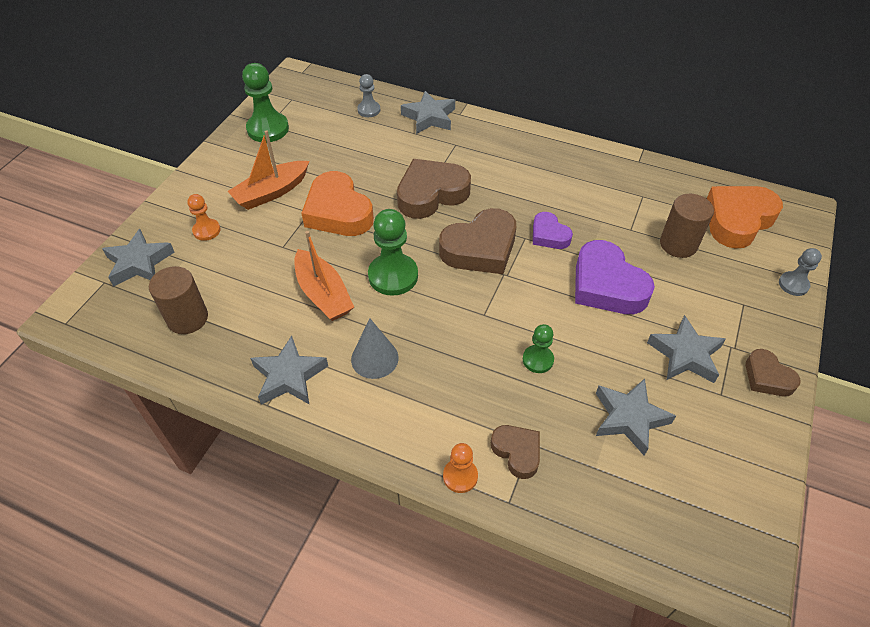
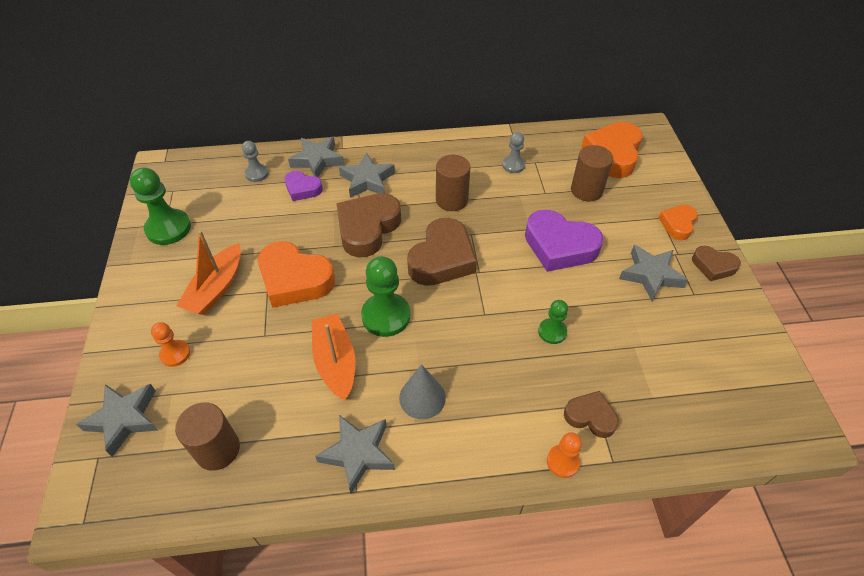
camera: 30 degrees left, 0 degrees up
(323, 294) = (335, 362): orange boat -> orange boat turned 135 degrees counterclockwise
(529, 199) = (451, 200): none -> brown cylinder
(549, 235) = (488, 223): purple heart -> purple heart (302, 189)
(629, 418) = (648, 345): grey star -> grey star (367, 180)
(758, 319) = (677, 224): none -> orange heart
(793, 284) = (681, 188): grey pawn -> grey pawn (513, 165)

